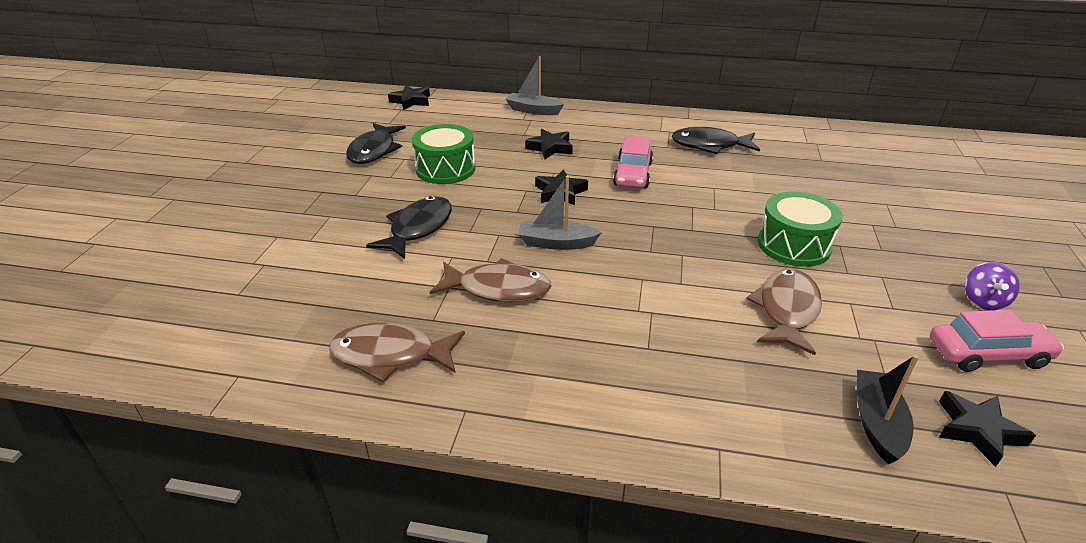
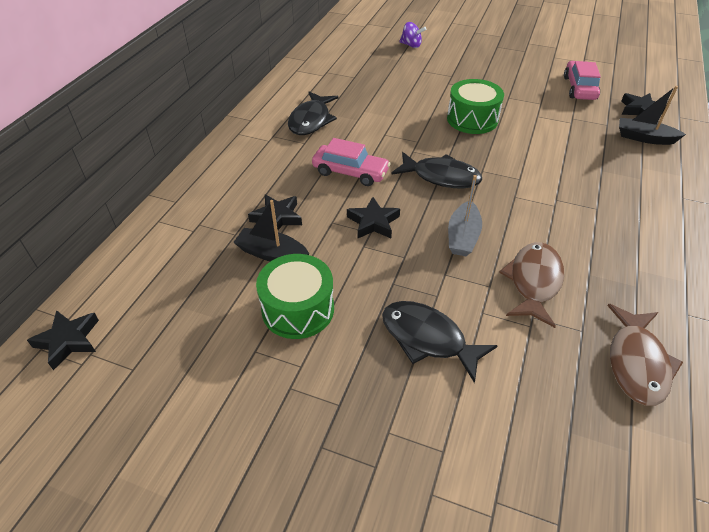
camera: 80 degrees left, 10 degrees up
(374, 151) = (219, 386): black fish -> black fish (441, 177)
(505, 151) = (271, 254): none -> black boat
(533, 110) = (174, 219): grey boat -> none
(787, 310) = (548, 141): brown fish -> none
(983, 301) = (532, 74): purple spinning top -> purple spinning top (411, 45)

